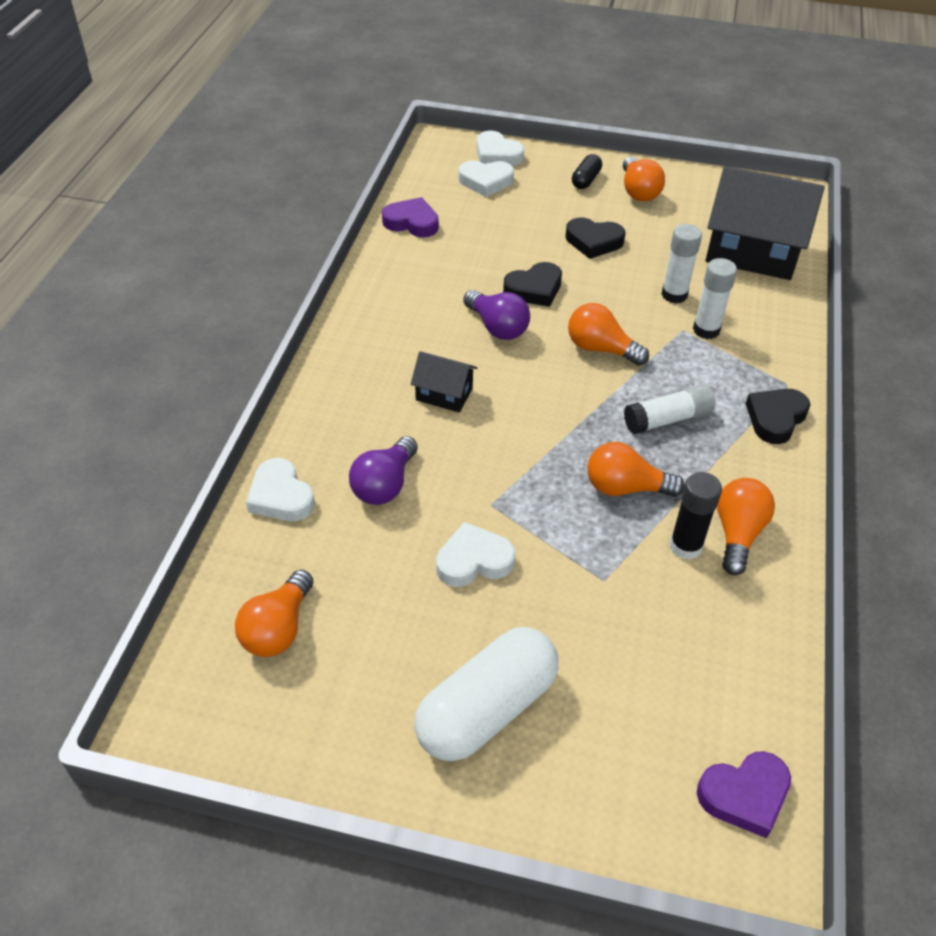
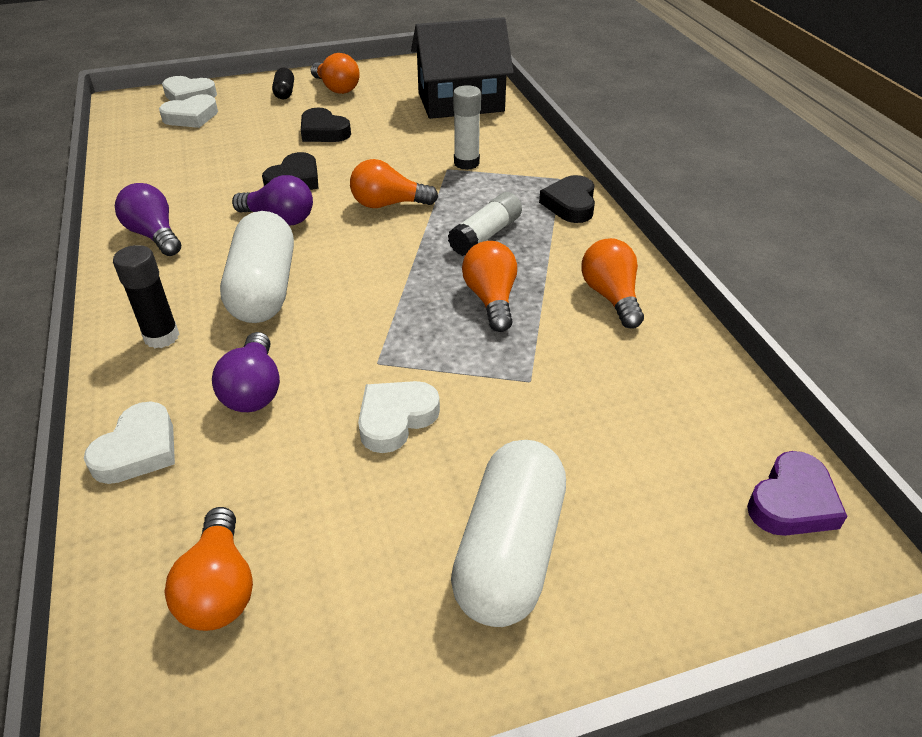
camera: 30 degrees left, 5 degrees down
(281, 496) = (138, 449): white heart -> white heart turned 90 degrees counterclockwise
(388, 304) = (154, 235): none -> purple light bulb
(412, 222) = (136, 165): purple heart -> none
(444, 394) = (264, 289): black house -> white capsule
(593, 242) = (323, 131): black heart -> black heart turned 60 degrees clockwise
(625, 488) = (491, 299): orange light bulb -> orange light bulb turned 105 degrees clockwise
(674, 295) = (421, 147): white glue stick -> none
(685, 546) = (577, 323): black glue stick -> black glue stick (161, 337)

